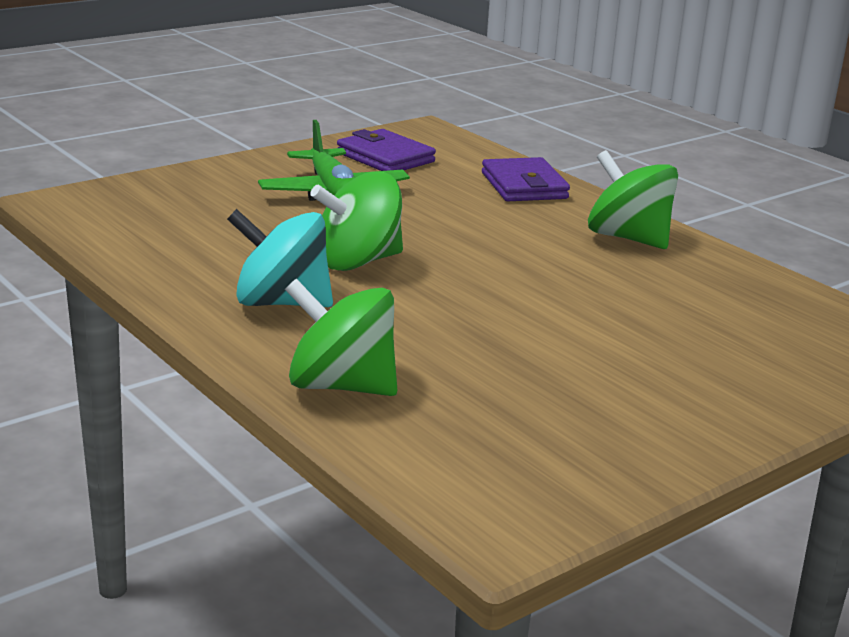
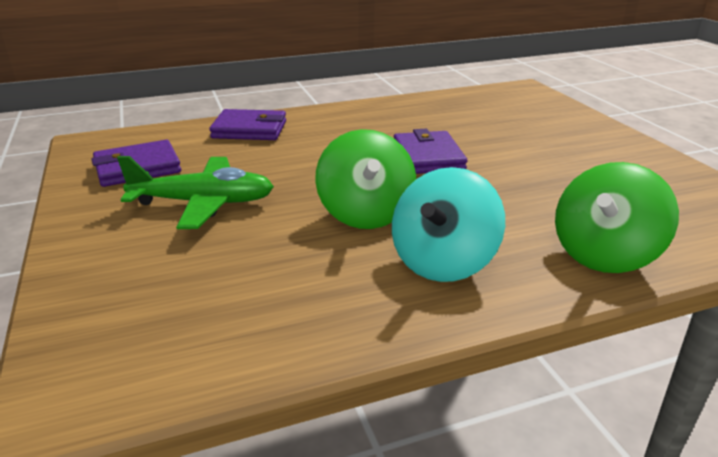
camera: 70 degrees left, 5 degrees up
(531, 283) = (428, 157): none -> purple wallet
(628, 238) = (363, 117): green spinning top -> none

